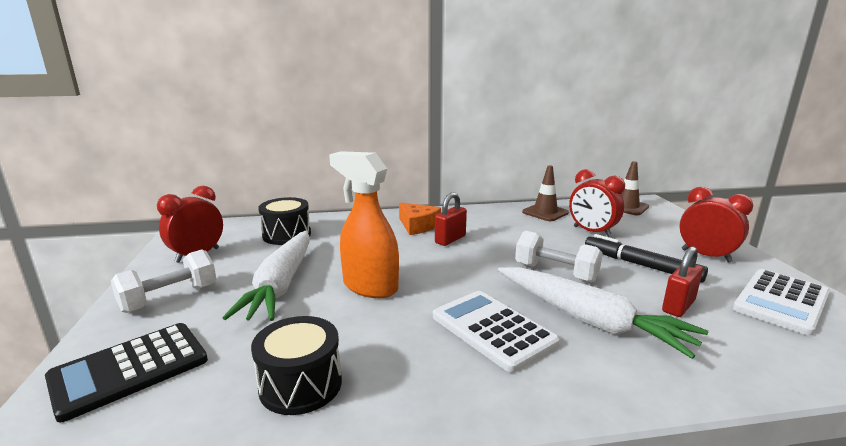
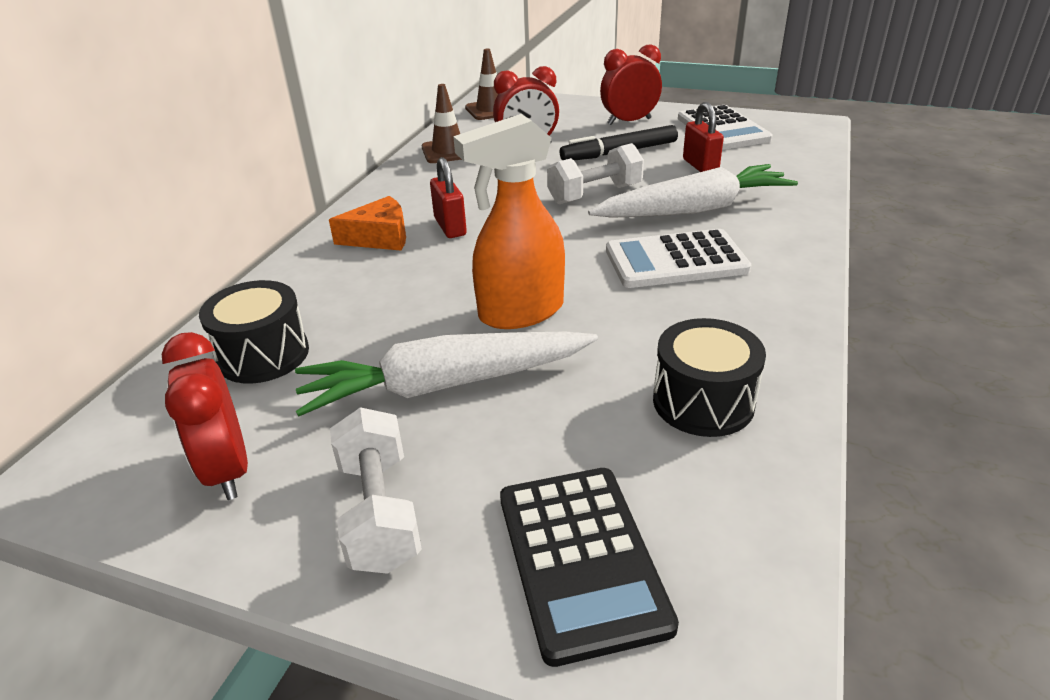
camera: 60 degrees left, 15 degrees up
(281, 284) = (445, 385): white carrot -> white carrot turned 135 degrees clockwise

